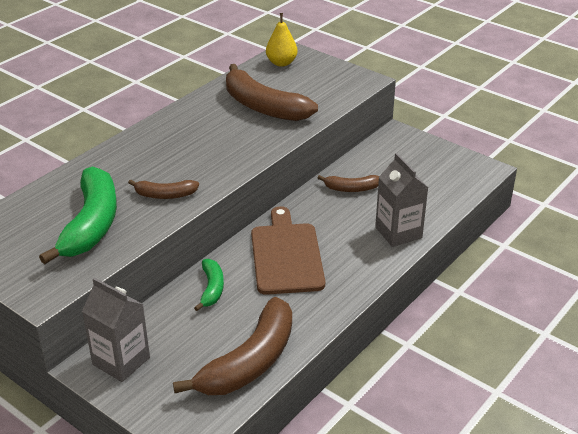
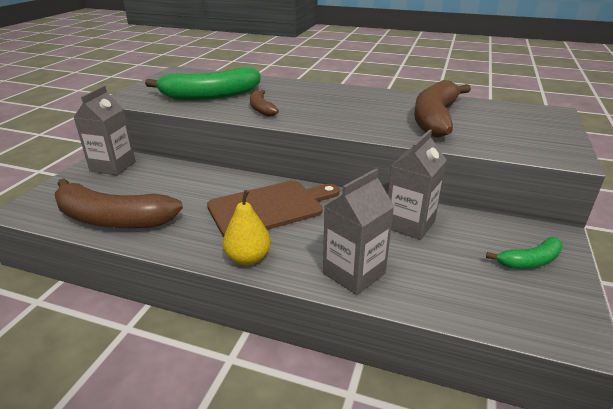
camera: 70 degrees right, 5 degrees down
(212, 288) = (206, 182): green banana -> green banana (530, 261)
(281, 63) = (525, 113): yellow pear -> yellow pear (248, 258)
(351, 188) = (409, 224): brown banana -> grey carton

